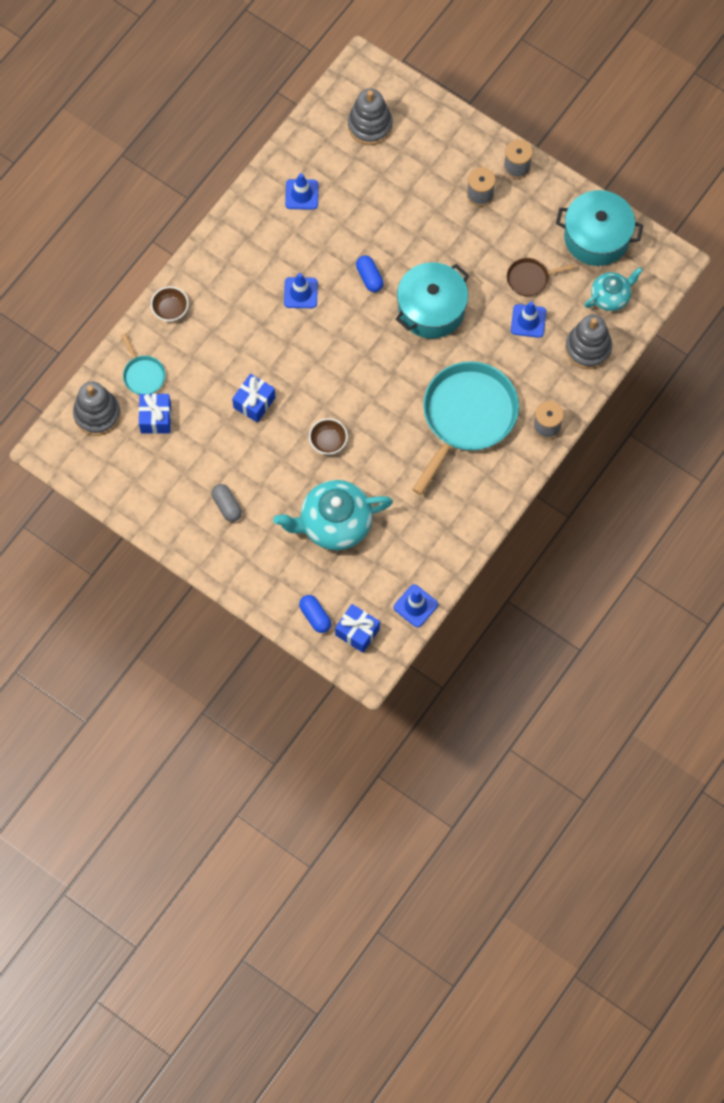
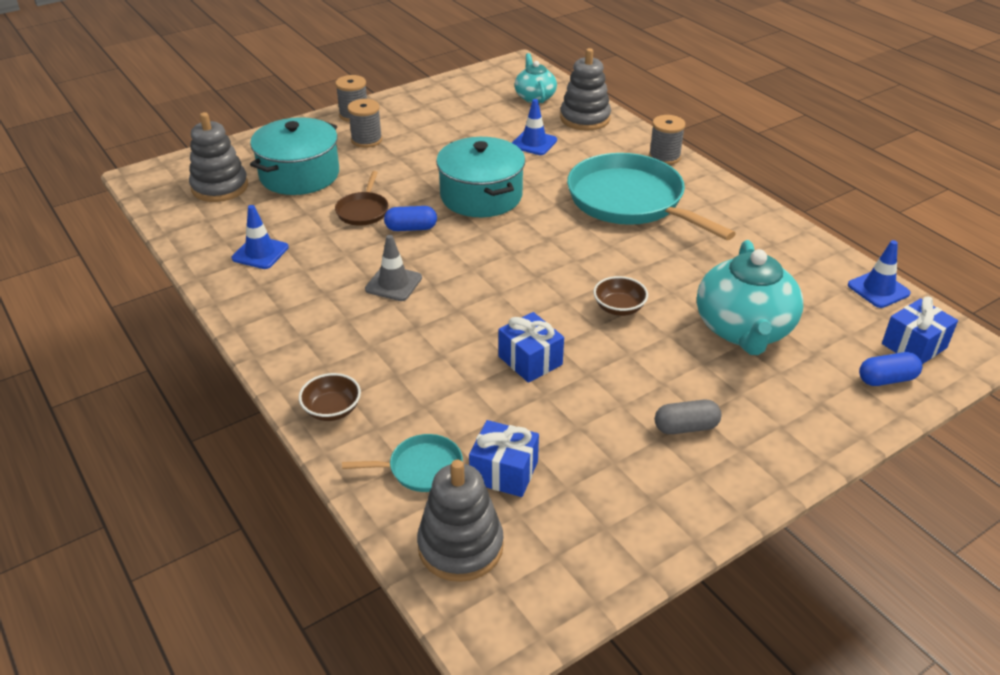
camera: 70 degrees left, 30 degrees down
(300, 293) = (393, 283): blue traffic cone -> grey traffic cone
(530, 279) = (485, 133): brown pan -> brown pan (363, 211)
(596, 237) = (465, 91): turquoise pot -> turquoise pot (299, 175)

